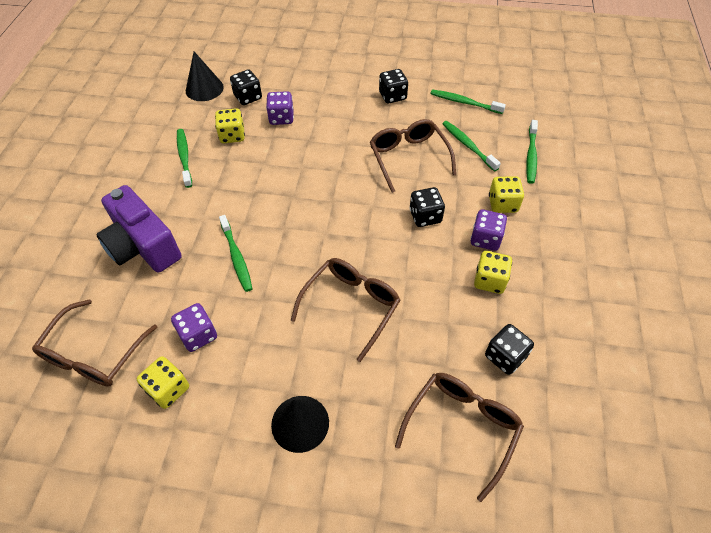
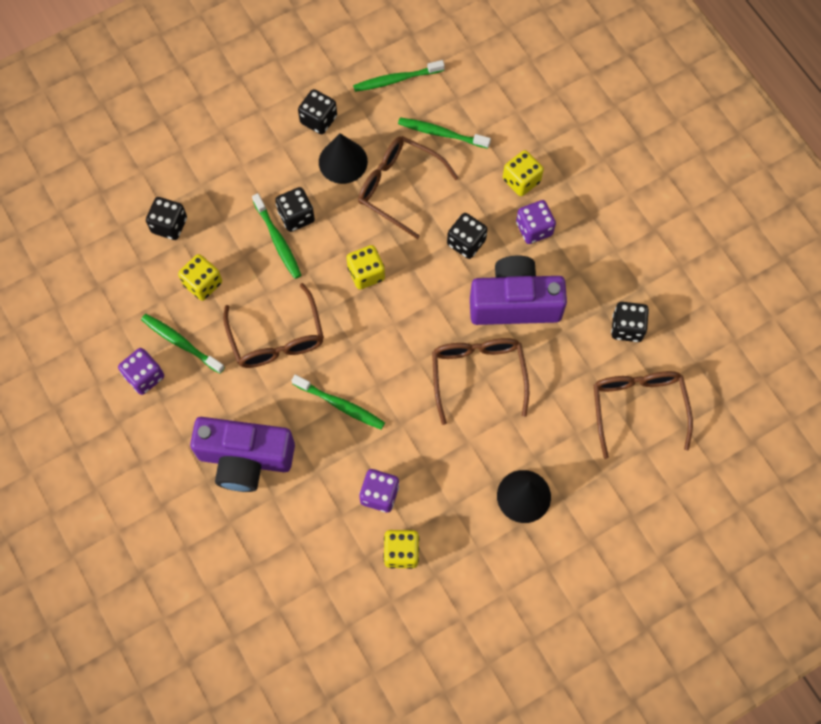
camera: 40 degrees left, 15 degrees up
(94, 354) = (312, 576): brown glasses -> brown glasses (277, 338)
(204, 88) = (109, 247): black cone -> black cone (343, 161)
(281, 118) = (231, 227): purple dice -> purple dice (145, 376)
(326, 135) = (296, 216): none -> black dice
(425, 277) = (514, 303): none -> purple camera
(489, 280) = (567, 268): yellow dice -> yellow dice (366, 273)
(531, 156) = (506, 106): green toothbrush -> green toothbrush (278, 240)

